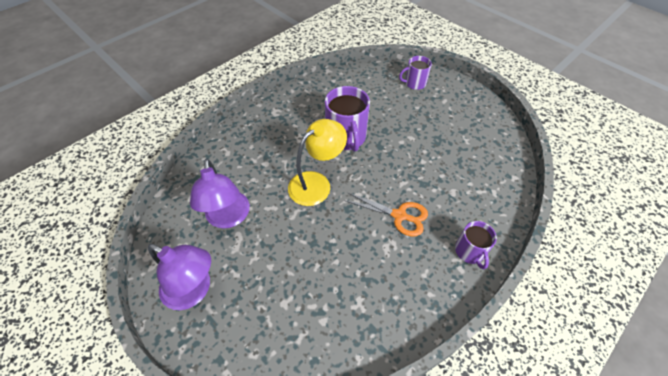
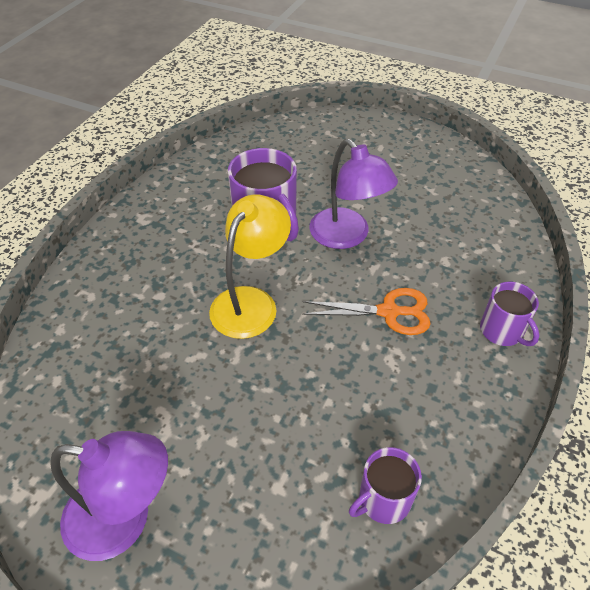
camera: 20 degrees left, 5 degrees down
(228, 218) = (134, 391): purple lamp -> purple lamp (347, 236)
(414, 83) = (330, 134): purple mug -> purple mug (383, 499)

